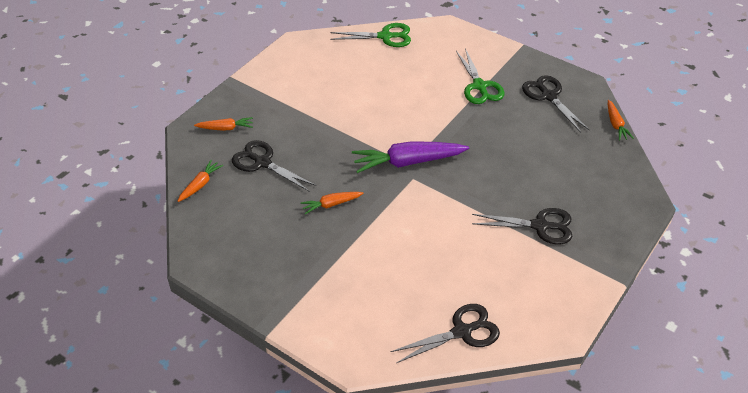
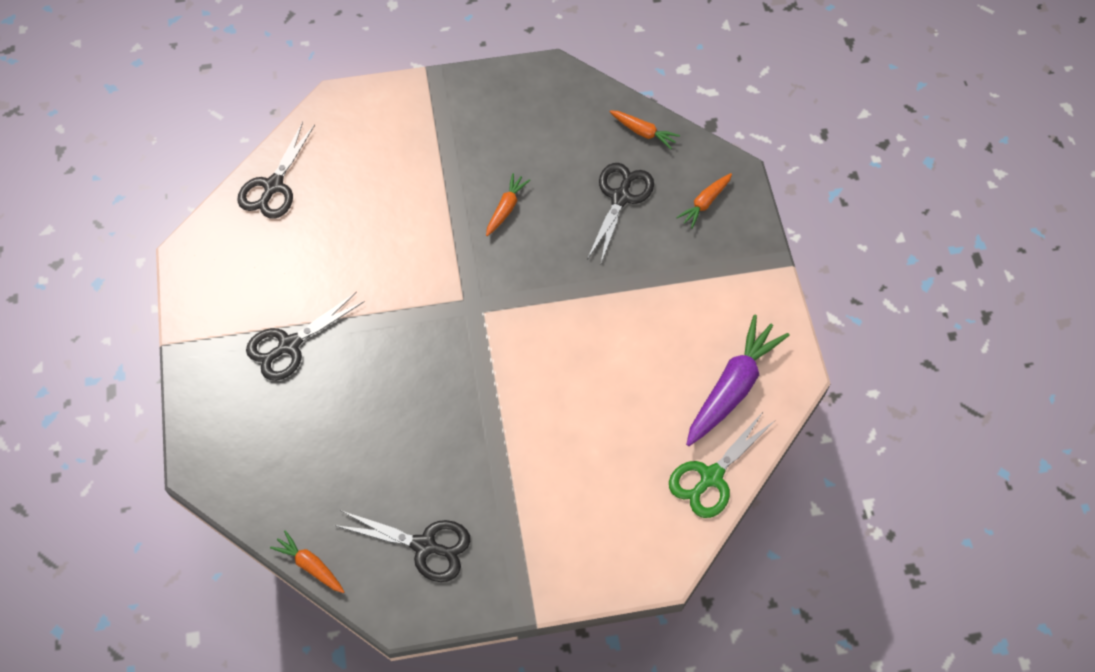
camera: 135 degrees right, 15 degrees up
(200, 185) = (643, 132): orange carrot -> orange carrot turned 45 degrees counterclockwise
(262, 162) = (620, 197): black scissors -> black scissors turned 60 degrees counterclockwise
(408, 162) = (487, 313): purple carrot -> purple carrot (732, 387)
(479, 86) = (518, 490): green scissors -> none

